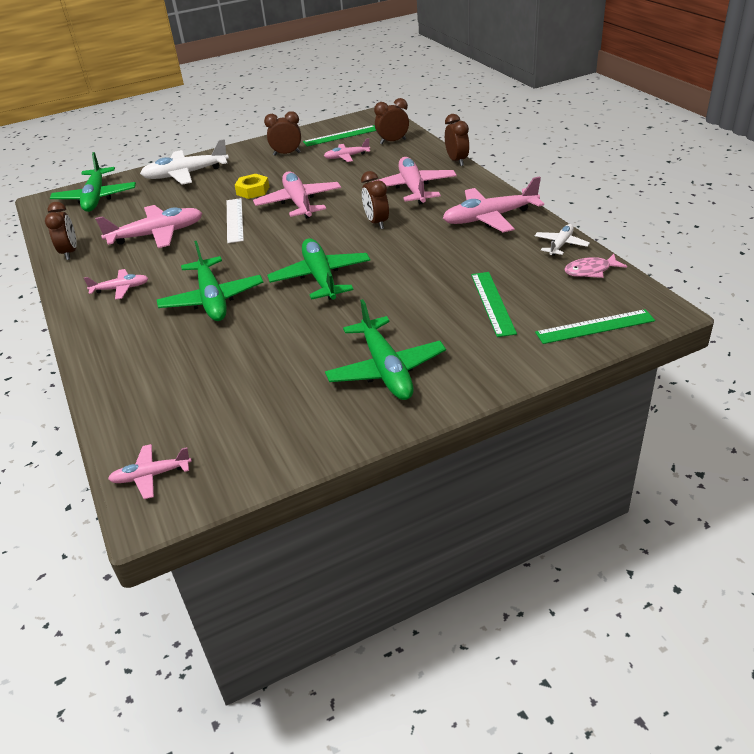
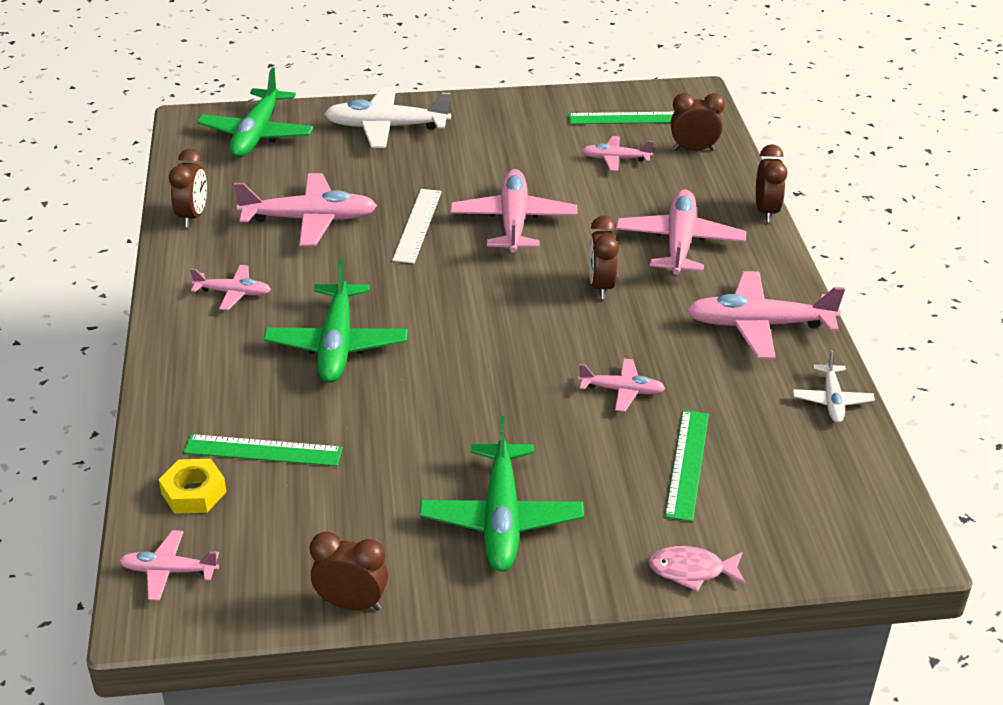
camera: 15 degrees right, 0 degrees up
(253, 191) = (462, 182): yellow nut -> yellow nut (194, 492)
(287, 154) = (536, 130): brown clock -> brown clock (351, 604)
(321, 278) = (486, 354): green plane -> none
(424, 274) = (622, 390): none -> pink plane
(561, 245) = (832, 400): white plane -> white plane turned 135 degrees clockwise
(590, 271) = (848, 455): pink fish -> pink fish (691, 571)
(595, 327) = (801, 544): green ruler -> green ruler (263, 451)

